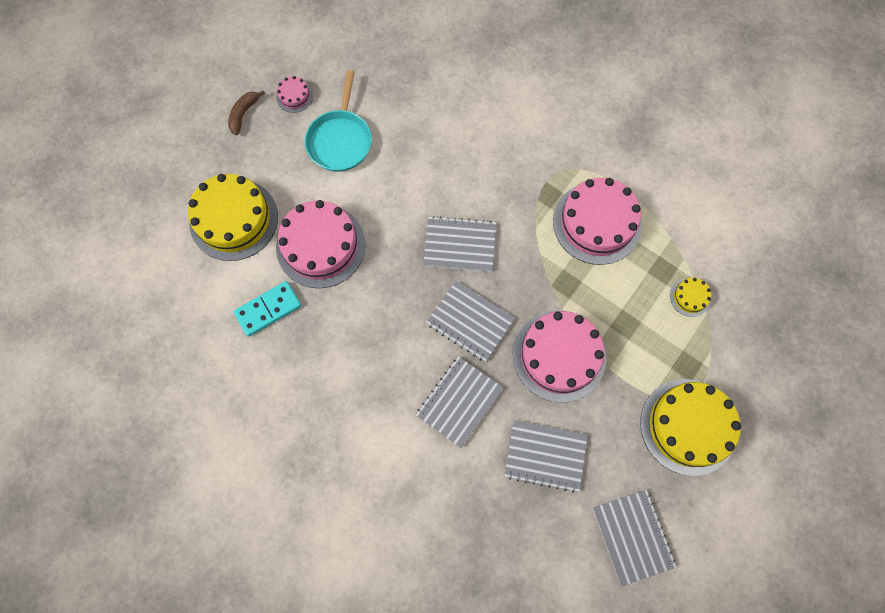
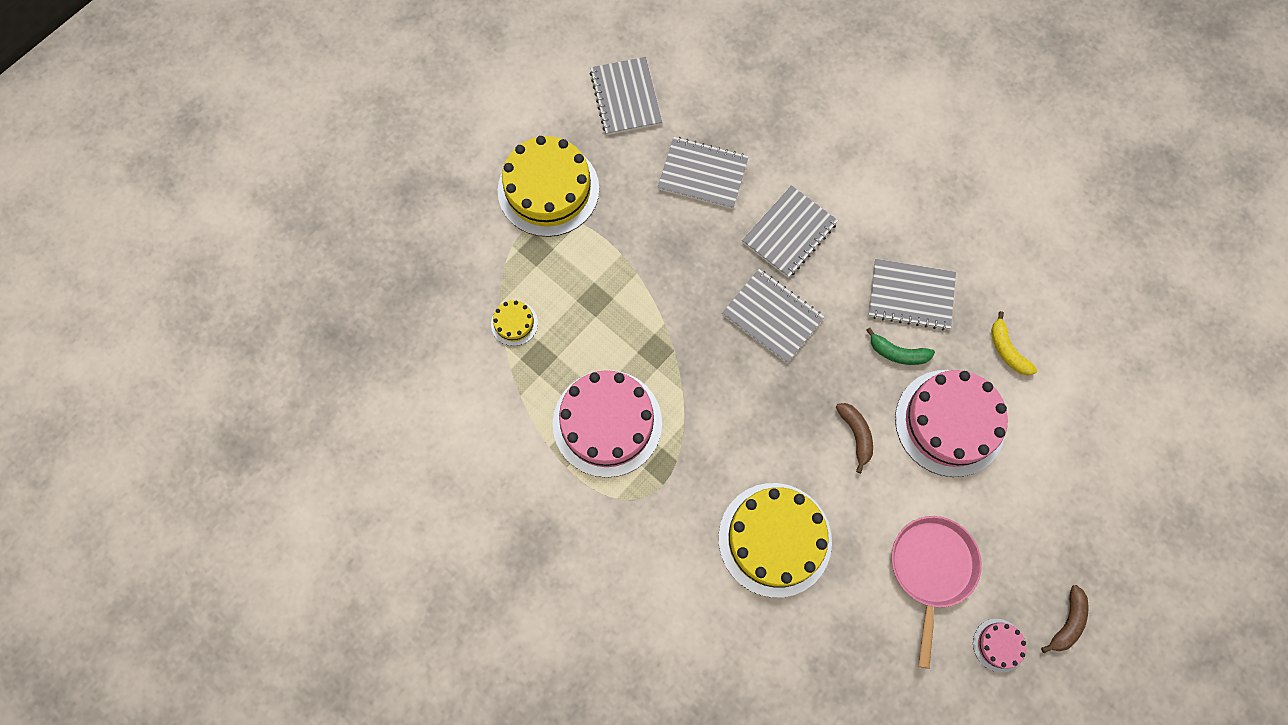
camera: 175 degrees left, 0 degrees up
(234, 219) = (1061, 467): yellow cake -> yellow cake (774, 539)
(268, 309) = (1007, 350): turquoise domino -> yellow banana
(340, 140) = (931, 569): turquoise pan -> pink pan
(362, 299) = (897, 353): none -> green banana
(397, 230) = (855, 435): none -> brown banana
(459, 245) = (779, 409): grey notebook -> grey notebook (910, 295)
(559, 356) = (675, 271): pink cake -> none

